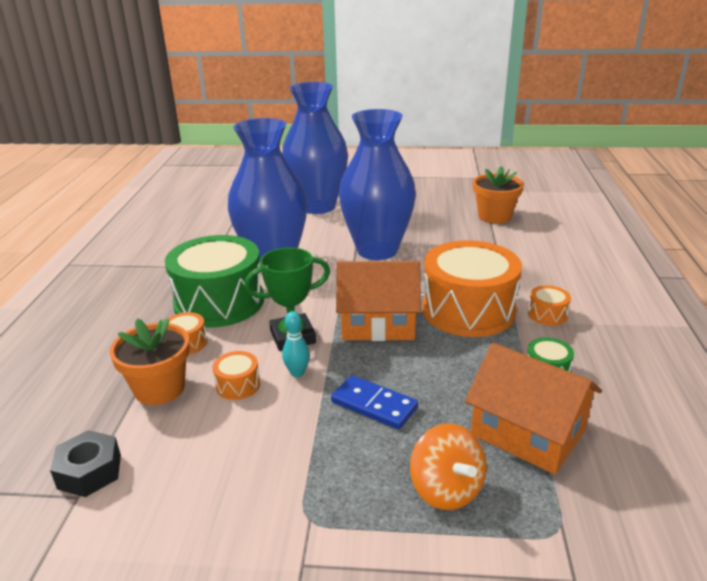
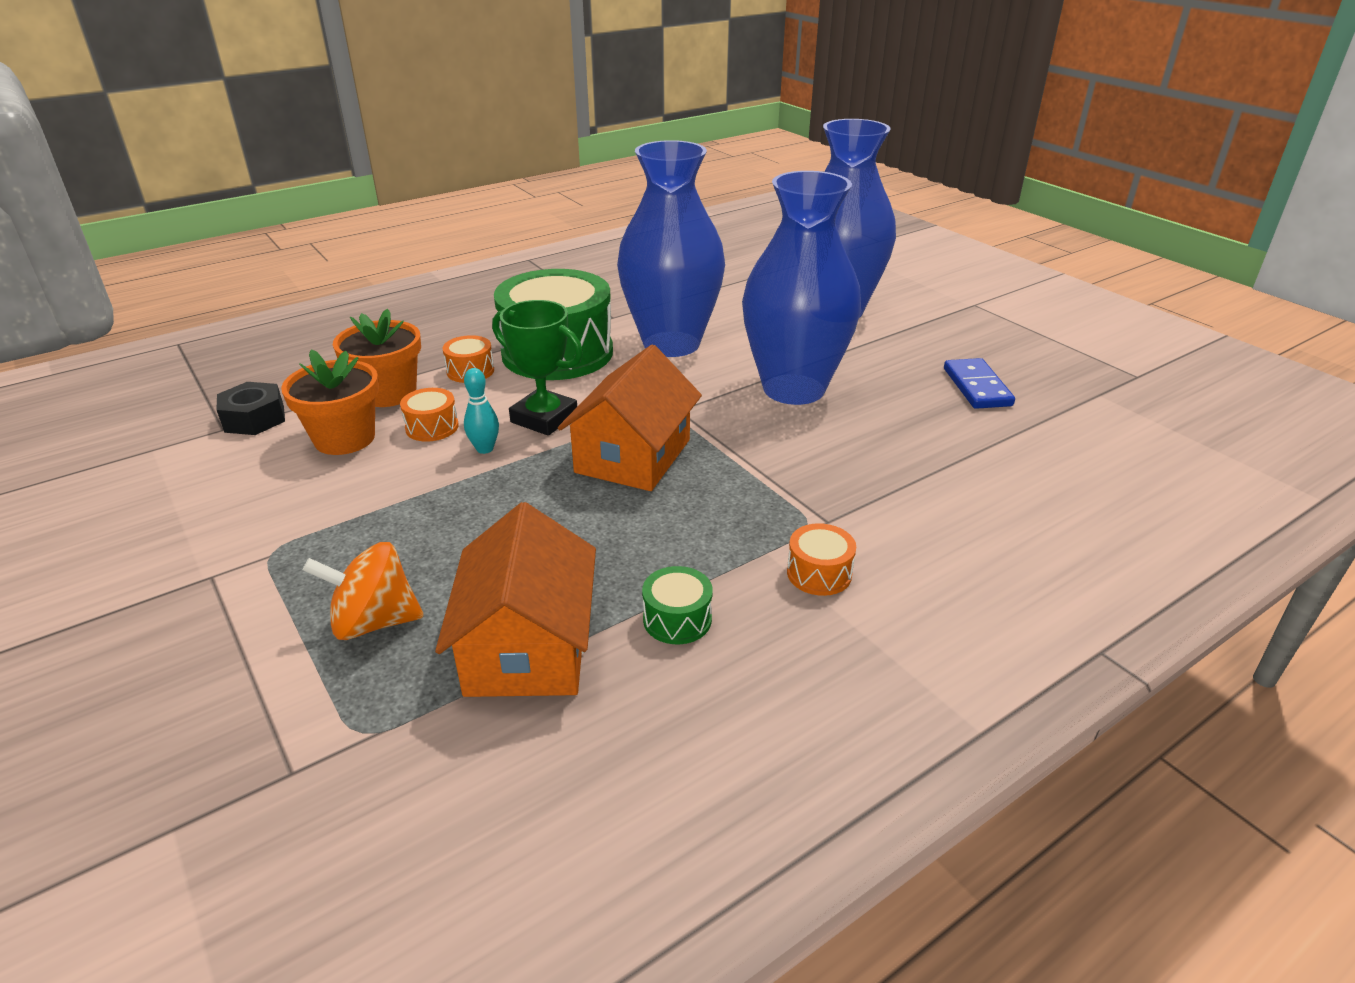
camera: 50 degrees right, 5 degrees up
(374, 405) = (475, 517): blue domino -> blue domino (976, 387)
(378, 323) = (633, 456): orange house -> orange house turned 60 degrees clockwise
(446, 489) = (374, 622): orange spinning top -> orange spinning top turned 60 degrees clockwise
(468, 310) = (744, 506): orange drum -> none
(494, 216) = (1033, 433): orange flower pot -> orange flower pot (344, 438)

